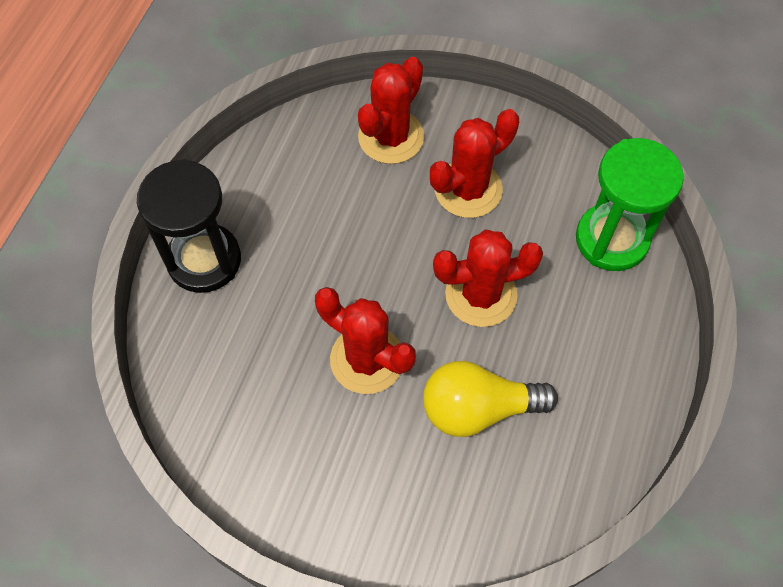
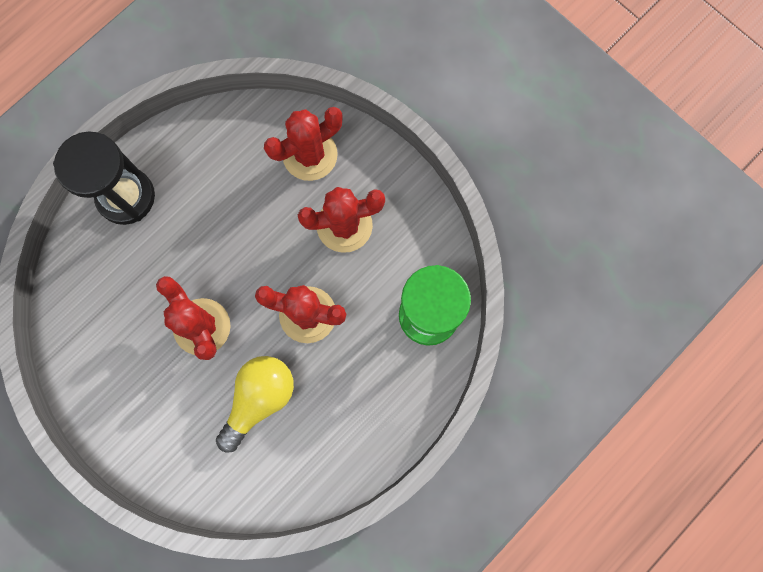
camera: 25 degrees right, 15 degrees up
(478, 408) = (259, 399): yellow light bulb -> yellow light bulb turned 105 degrees clockwise

